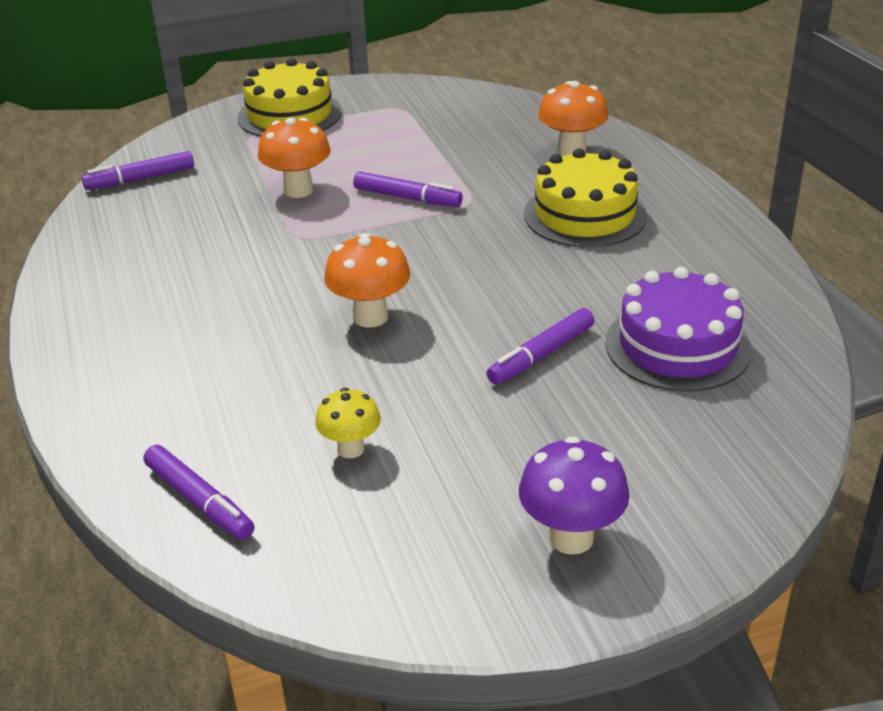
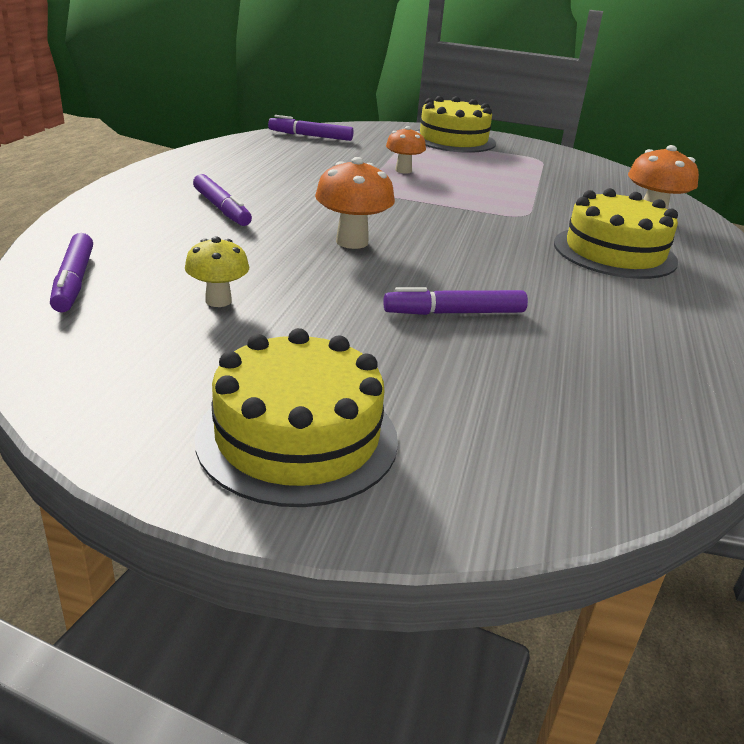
camera: 30 degrees right, 5 degrees down
(298, 190) = (403, 170): orange mushroom -> orange mushroom, size x0.66
(407, 198) = (477, 198): purple marker -> purple marker (222, 208)
(571, 538) = (297, 438): purple mushroom -> yellow cake
(678, 346) = (593, 358): purple cake -> none

